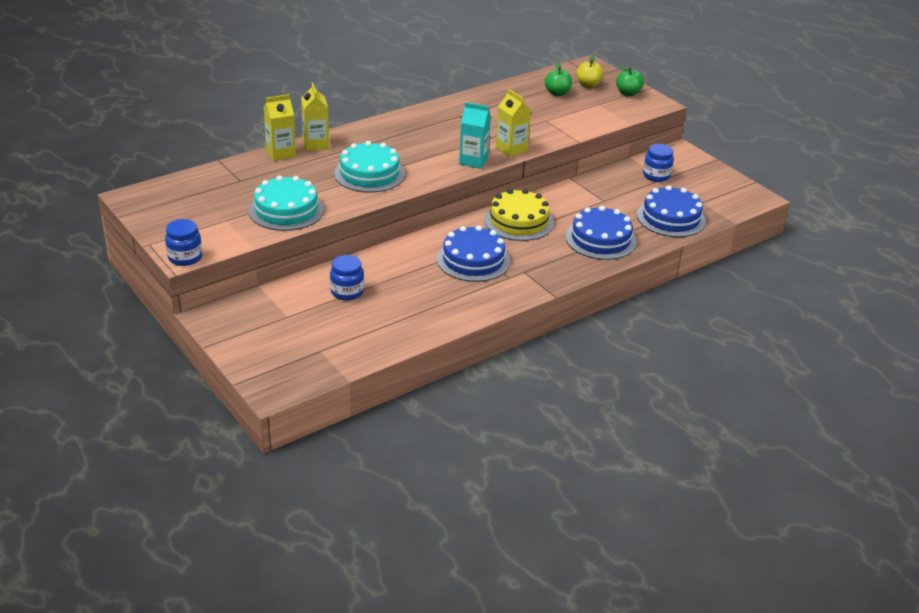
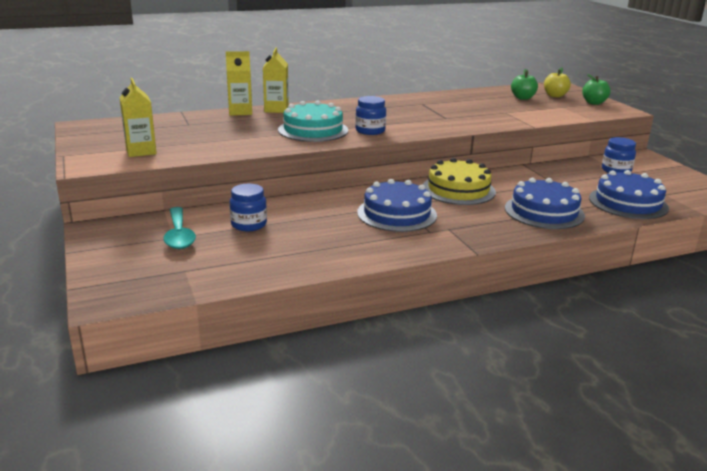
camera: 15 degrees right, 10 degrees down
(185, 257) = (86, 167): blue jar -> blue jar (370, 131)
(286, 210) = (214, 145): turquoise cake -> none
(291, 313) = (179, 235): none -> turquoise spoon
(473, 161) = (421, 130): turquoise carton -> none
(511, 149) = (462, 126): yellow carton -> yellow carton (141, 151)

